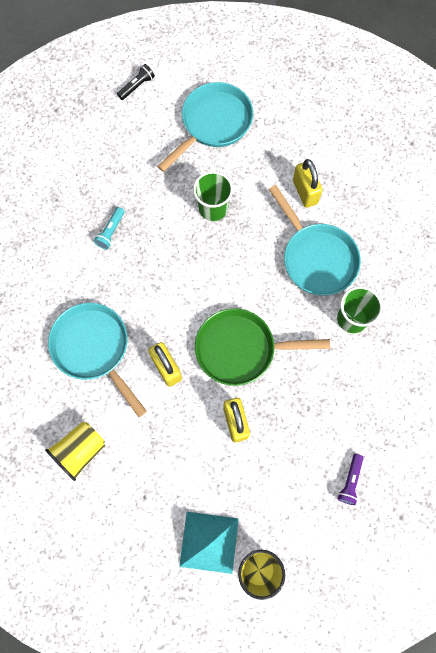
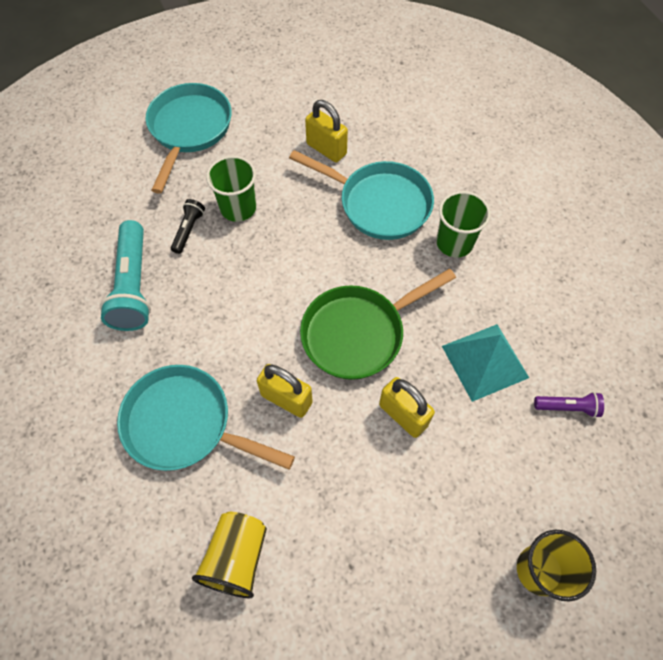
camera: 30 degrees left, 10 degrees down
(111, 232) = (133, 286): turquoise flashlight -> turquoise flashlight, size x1.99
(137, 86) = (82, 131): black flashlight -> black flashlight (188, 230)
(209, 542) = (462, 573): turquoise pyramid -> turquoise pyramid (484, 361)
(350, 481) = (567, 407): purple flashlight -> purple flashlight turned 75 degrees counterclockwise

